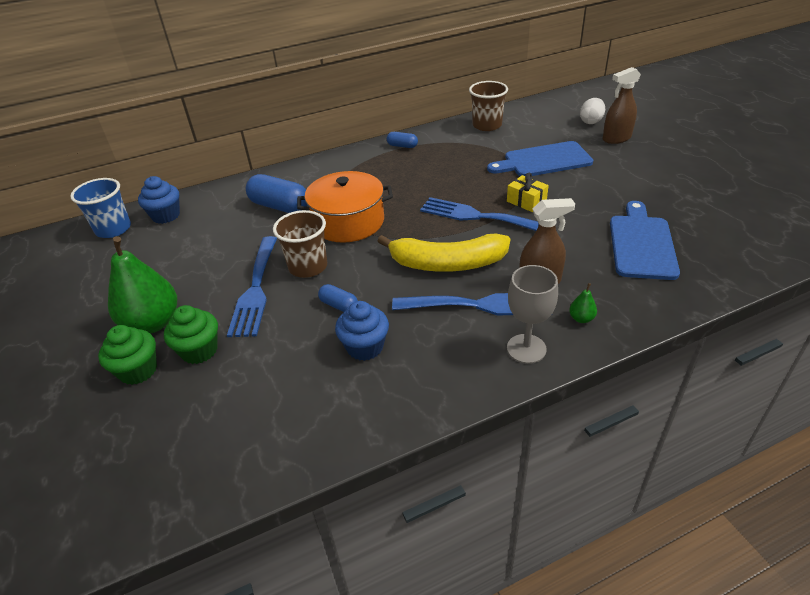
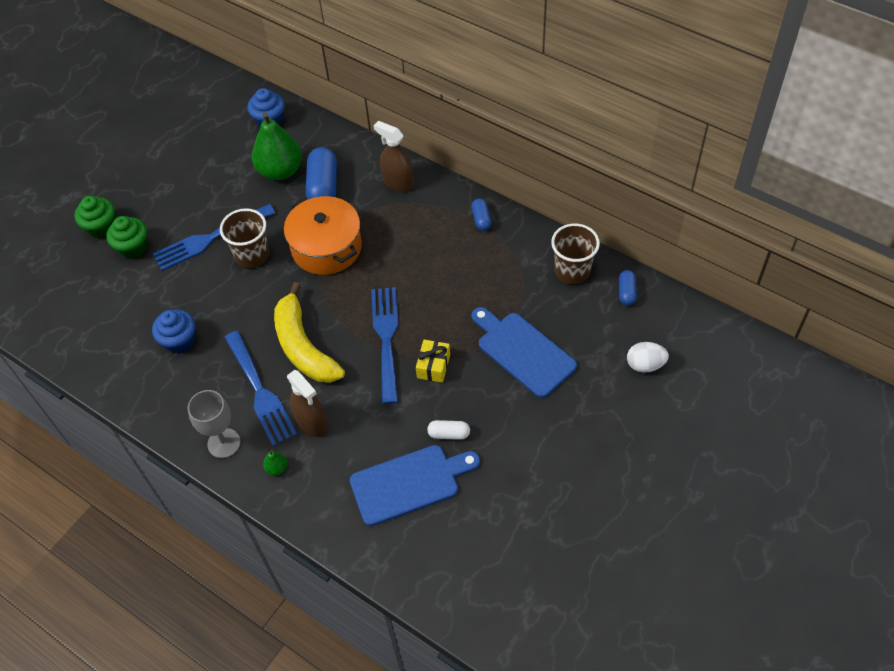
camera: 60 degrees right, 15 degrees up
(113, 229) = (235, 102): blue cup -> none
(153, 323) = (146, 203): green pear -> green pear (280, 171)
(339, 305) = (216, 301): blue capsule -> blue capsule (626, 292)
(601, 211) = (449, 434): none -> white capsule
(616, 138) = (616, 402): brown spray bottle -> brown spray bottle (398, 182)

